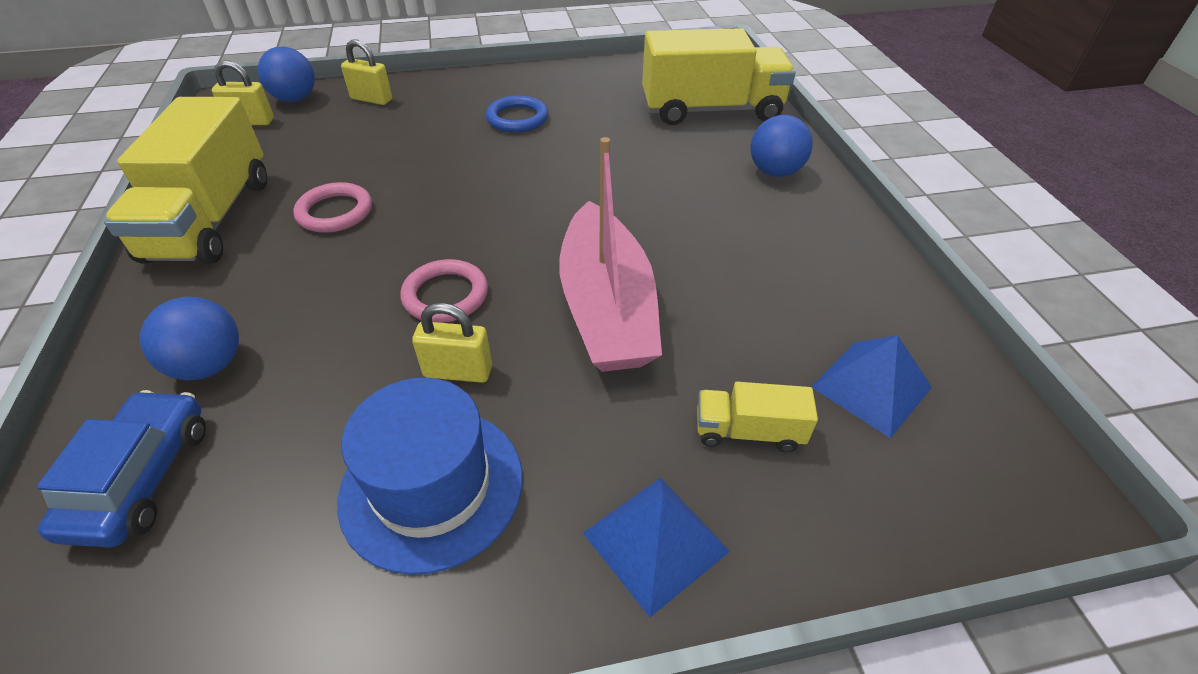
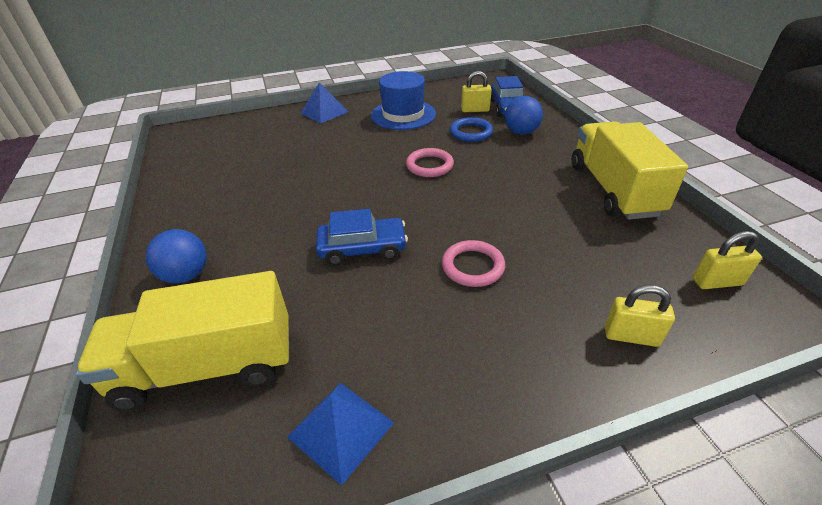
camera: 175 degrees right, 5 degrees down
(295, 99) = (720, 325): blue ball -> none
(335, 212) = (535, 202): pink ring -> pink ring (473, 266)
(458, 372) = (408, 140): yellow padlock -> yellow padlock (475, 110)
(517, 118) = (440, 321): blue ring -> blue ring (471, 132)
(579, 179) = (362, 248): none -> blue car
(606, 307) = (340, 169): pink boat -> none
(748, 431) = (282, 136): yellow truck -> none
(871, 387) = (219, 153): blue pyramid -> blue pyramid (341, 429)

